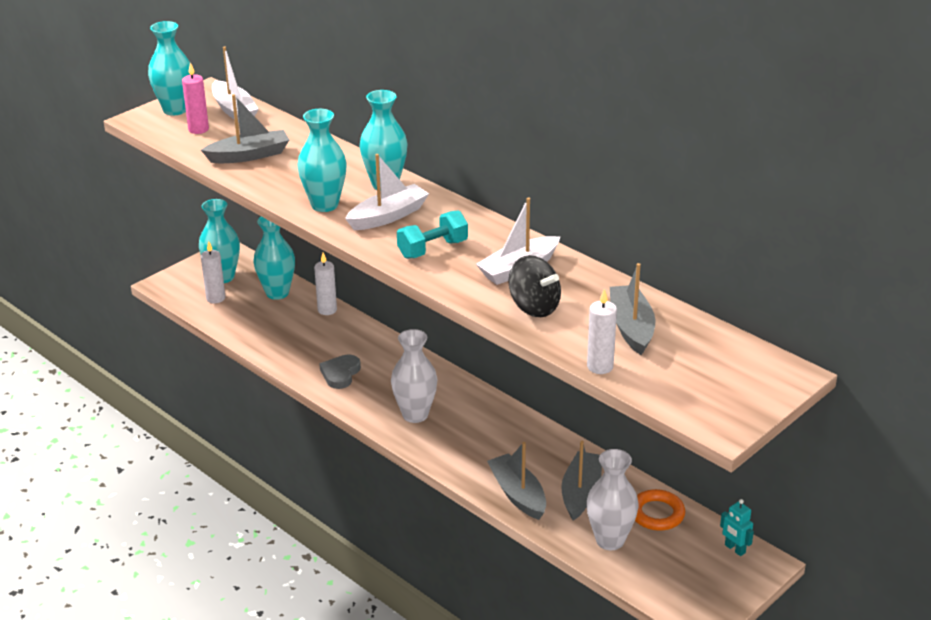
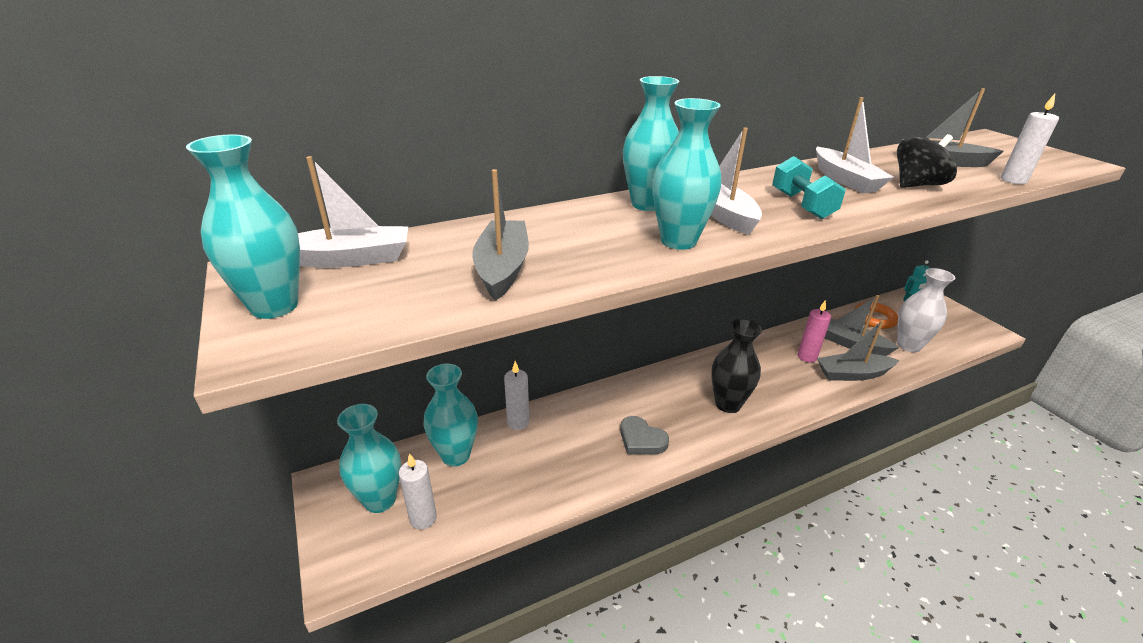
camera: 70 degrees left, 0 degrees up
(198, 129) = (373, 295): pink candle -> pink candle (807, 357)
(415, 415) = (728, 404): white vase -> black vase

